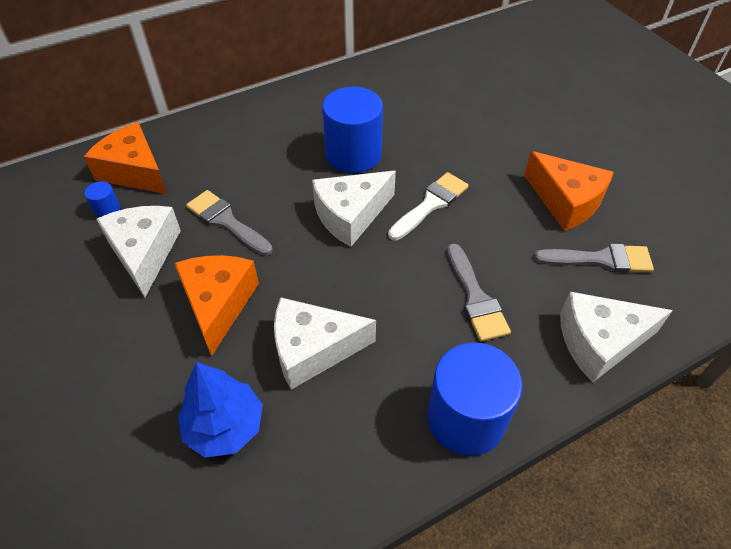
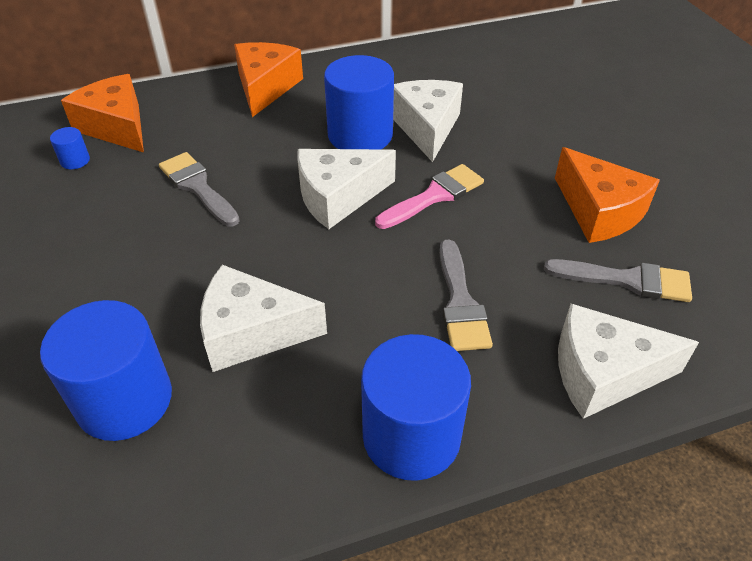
camera: 10 degrees right, 5 degrees down
(144, 253) = (99, 208): white cheese -> white cheese (426, 127)
(218, 304) = (160, 269): orange cheese -> orange cheese (265, 87)
(224, 426) = (124, 400): blue tree -> blue cylinder
(430, 204) = (434, 196): white brush -> pink brush

